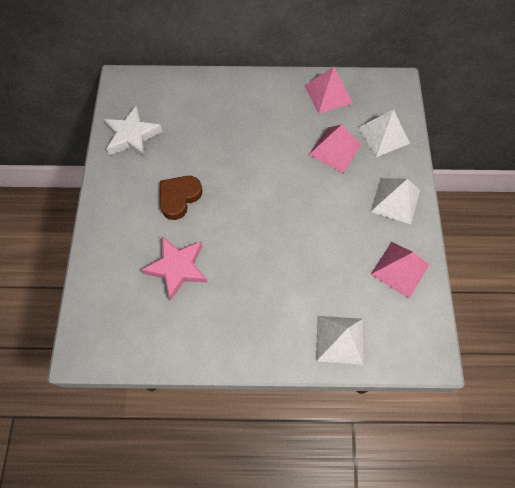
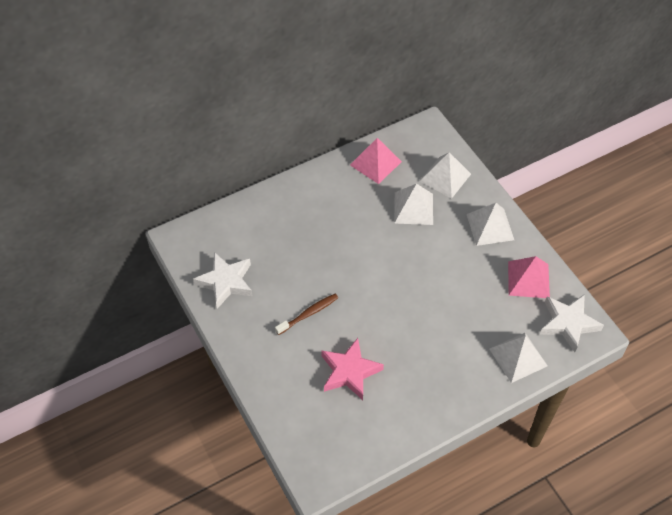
camera: 30 degrees left, 10 degrees down
(179, 198) = (308, 314): brown heart -> brown toothbrush
(335, 149) = (413, 208): pink pyramid -> white pyramid
(411, 333) = (568, 324): none -> white star

